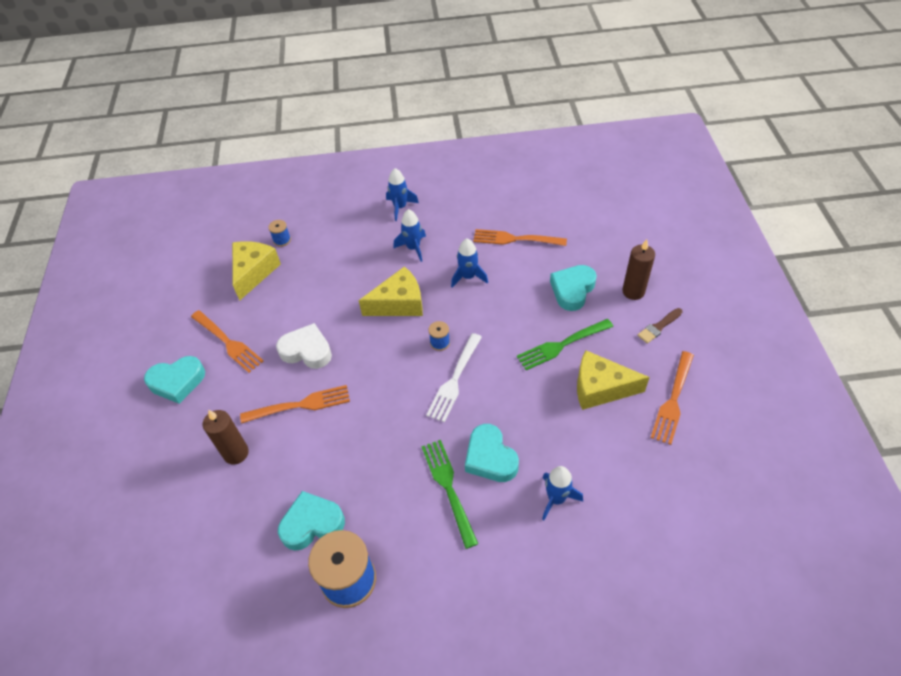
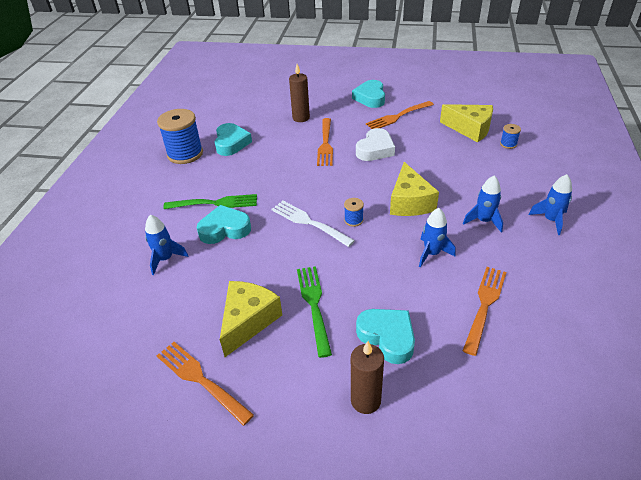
camera: 105 degrees right, 10 degrees down
(658, 327) = (300, 407): brown brush -> none

